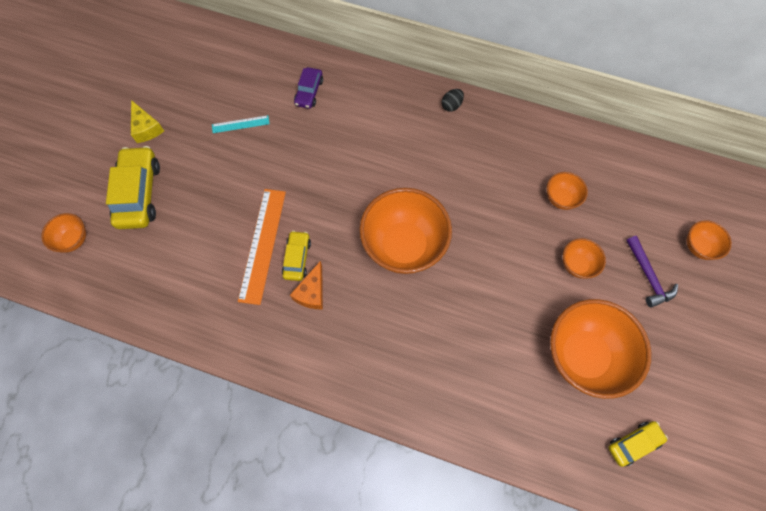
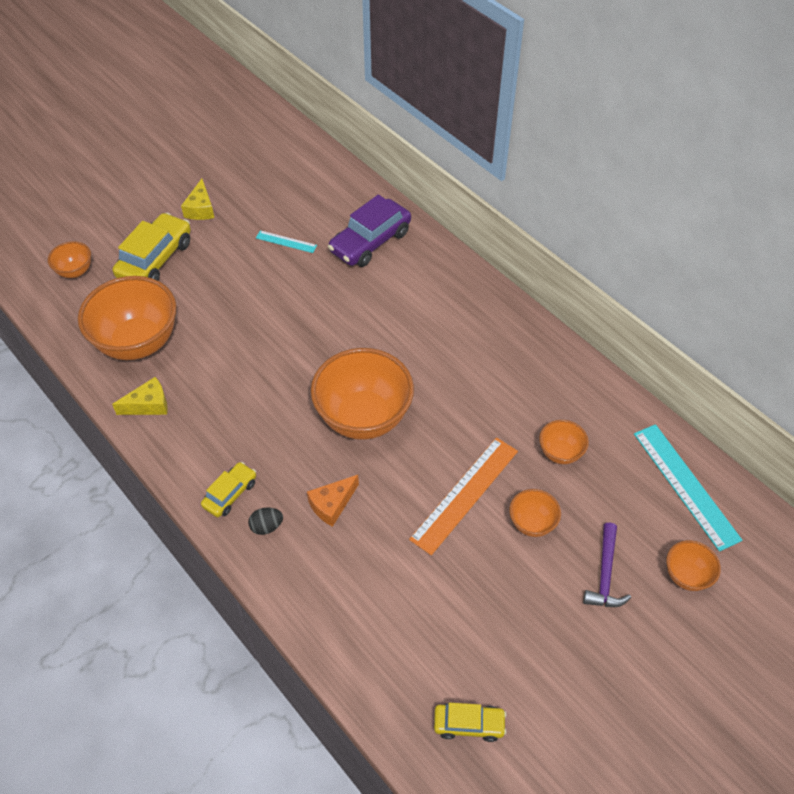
camera: 30 degrees right, 15 degrees down
(226, 327) = (148, 405): none -> yellow cheese
(263, 245) = (231, 352): orange ruler -> orange ruler (465, 494)
(297, 258) = (254, 379): yellow car -> yellow car (230, 494)
(309, 92) = (370, 242): purple car -> purple car, size x1.77
(312, 292) = (246, 414): orange cheese -> orange cheese (332, 504)
(451, 105) = (505, 314): black egg -> black egg (266, 526)
(583, 356) = (475, 612): orange bowl -> orange bowl (138, 342)
(656, 179) = (686, 485): none -> turquoise ruler

